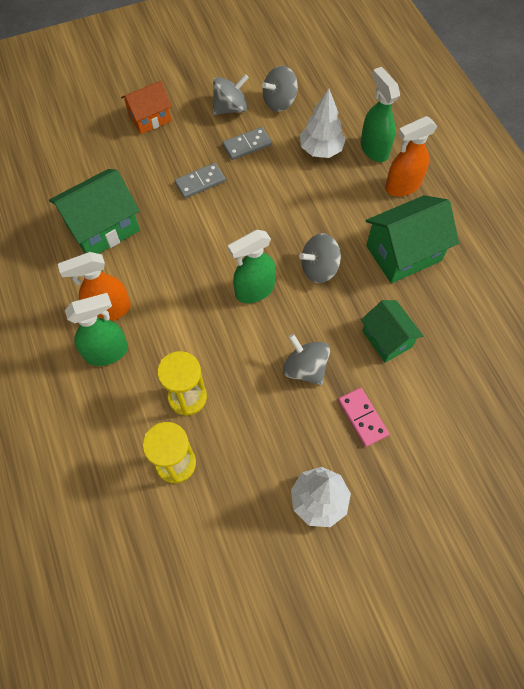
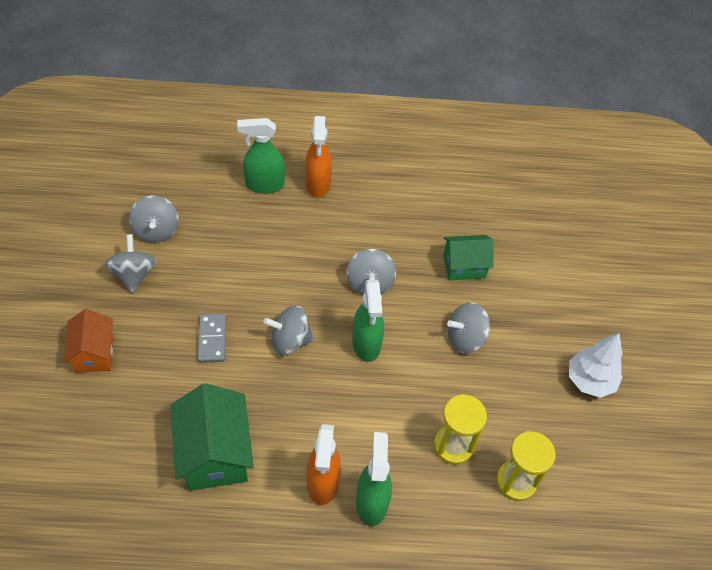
camera: 70 degrees left, 10 degrees down
(227, 234) = (290, 341): none -> grey spinning top
(247, 145) = (192, 280): grey domino -> none
(321, 150) = (238, 224): white tree -> none
(362, 417) = (529, 317): pink domino -> none
(403, 253) = (387, 216): green house -> none

